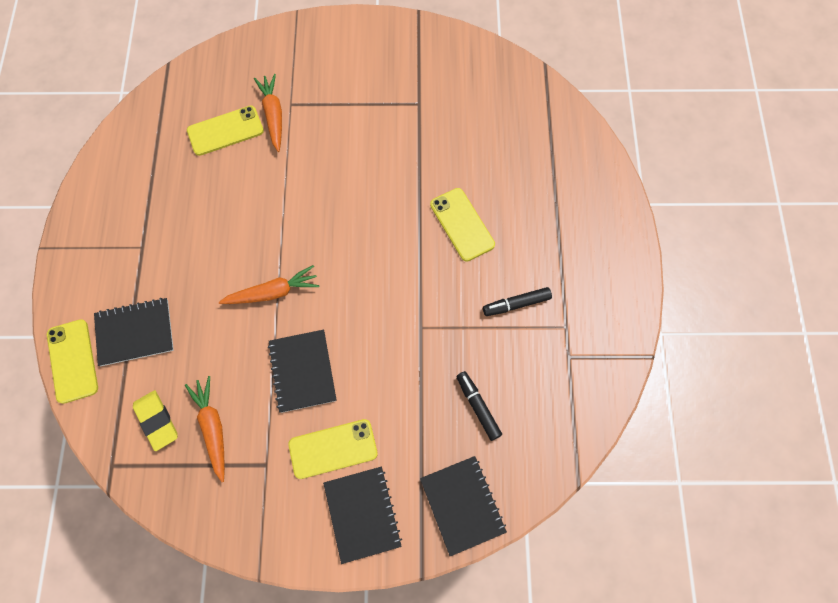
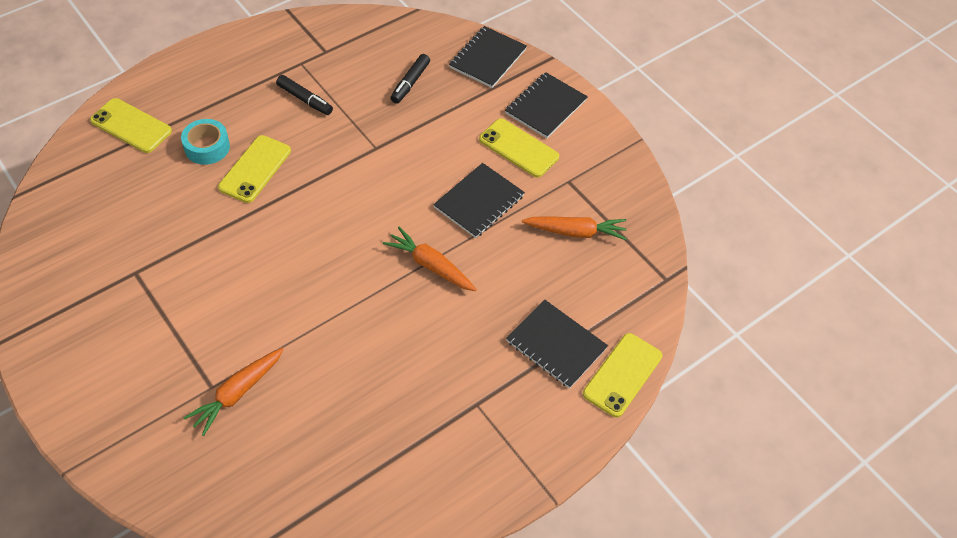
camera: 130 degrees left, 15 degrees down
(157, 421) = (606, 273): yellow eraser -> none
(212, 428) = (575, 232): orange carrot -> orange carrot turned 120 degrees counterclockwise
(225, 131) = (289, 426): yellow phone -> yellow phone (131, 126)
(510, 203) = (207, 147): none -> turquoise tape

